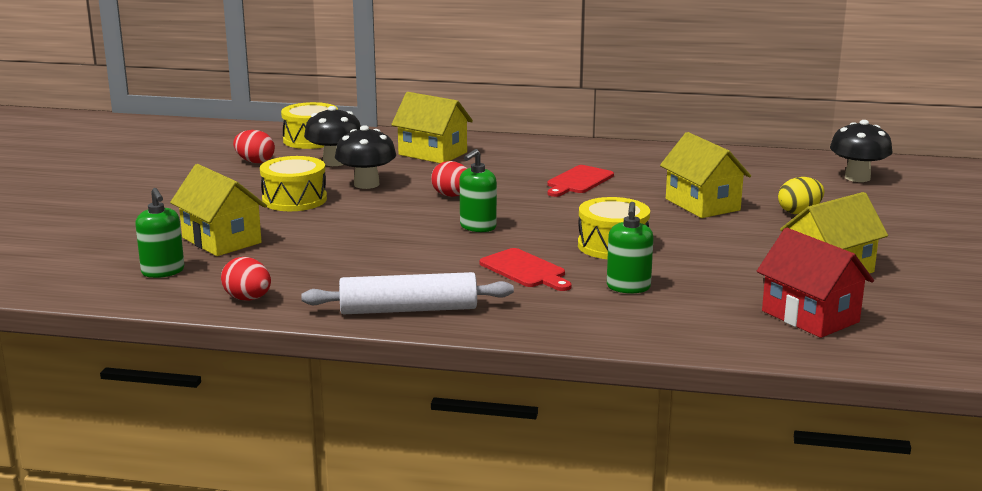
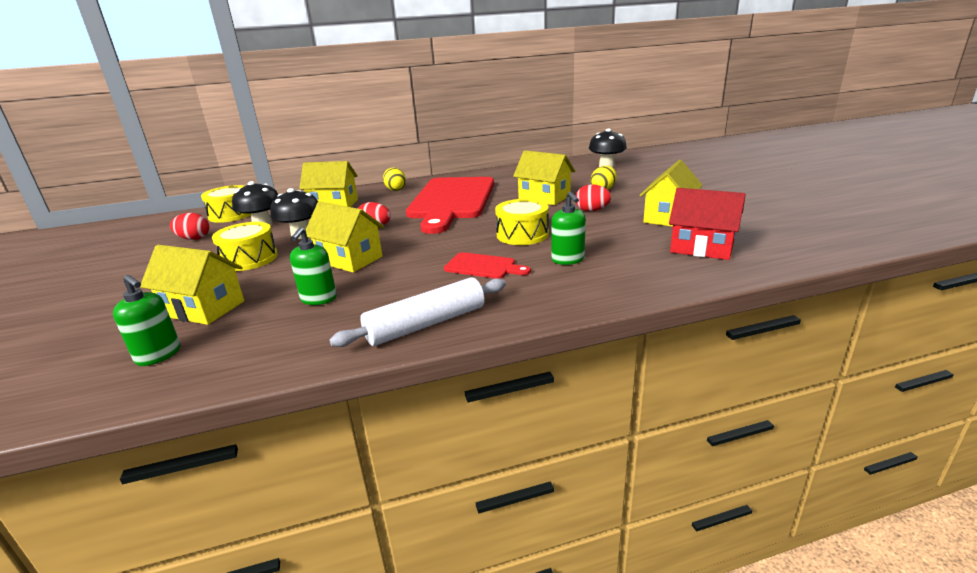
camera: 25 degrees left, 5 degrees up
(248, 299) = (268, 358): red egg -> red egg (592, 210)
(393, 226) = (349, 259): none -> yellow house
(477, 227) = (415, 245): green soap dispenser -> green soap dispenser (318, 299)
(525, 149) = (395, 189): none -> yellow egg
(578, 181) = (452, 201): red cutting board -> red cutting board, size x2.38

